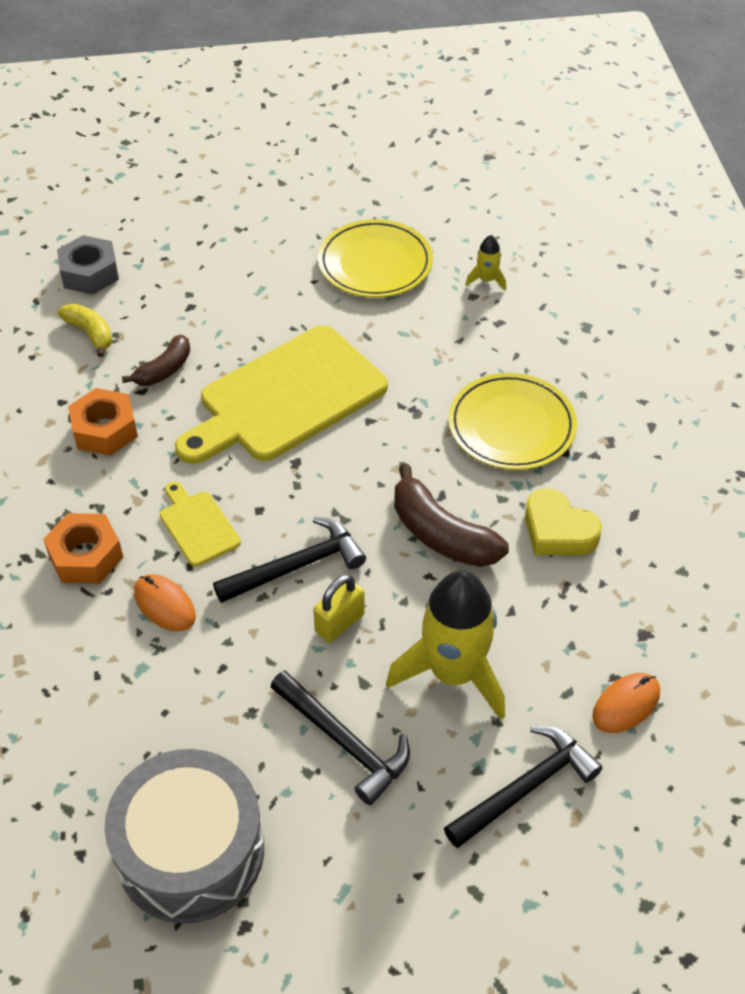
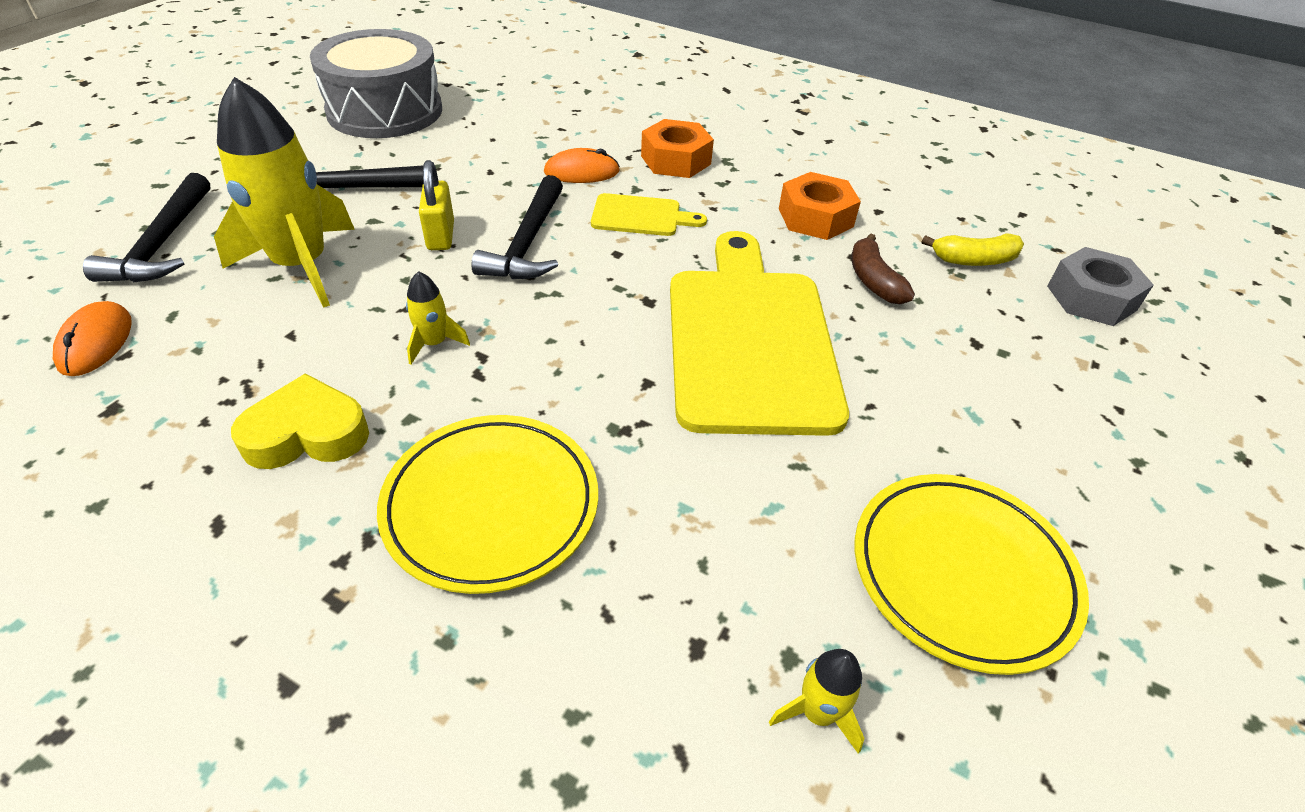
camera: 125 degrees right, 5 degrees down
(441, 534) = (434, 343): brown banana -> yellow rocket

